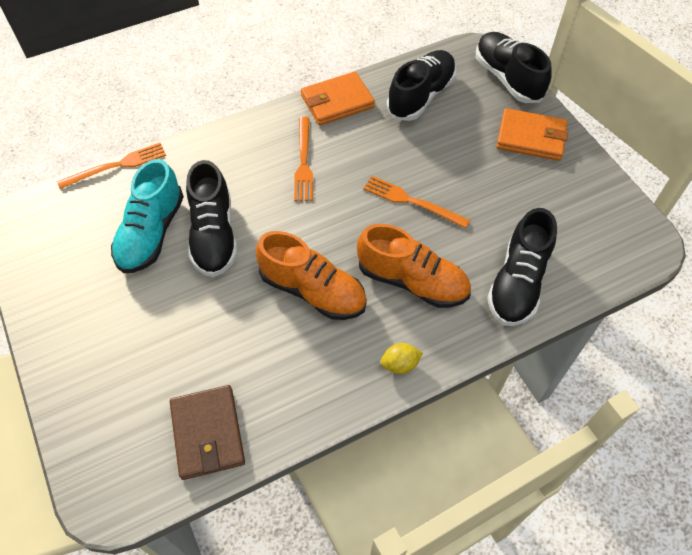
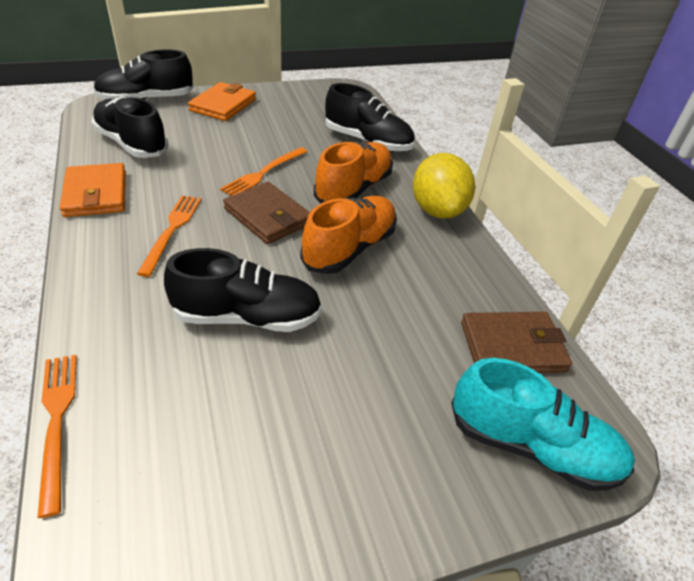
camera: 85 degrees left, 15 degrees down
(151, 233) = (218, 382): turquoise shoe -> turquoise shoe (532, 446)
(303, 162) = (172, 230): orange fork -> orange fork turned 90 degrees counterclockwise
(342, 220) = (268, 216): none -> brown wallet
(400, 364) = (437, 210): yellow lemon -> yellow lemon, size x2.17

